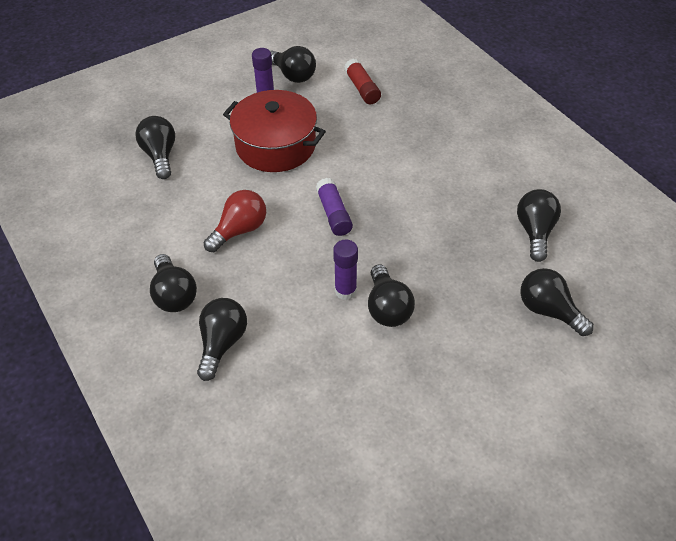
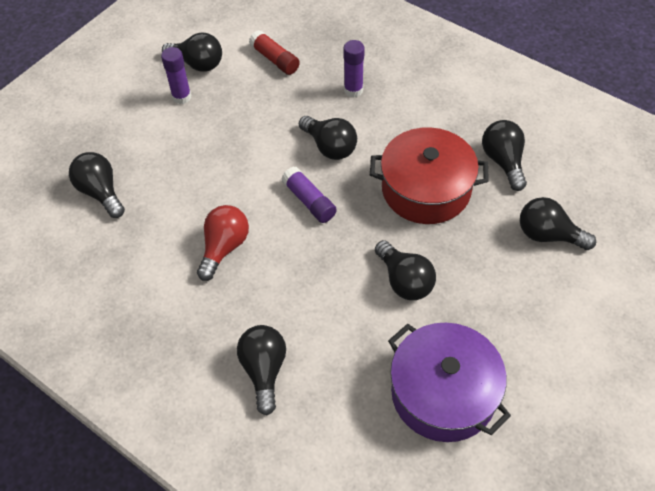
camera: 20 degrees left, 5 degrees up
(174, 295) = (191, 337): black light bulb -> black light bulb (330, 147)
(275, 145) = (217, 146): red pot -> red pot (426, 189)
(345, 291) = (357, 277): purple glue stick -> purple glue stick (353, 90)
(375, 419) = (443, 393): none -> purple pot

